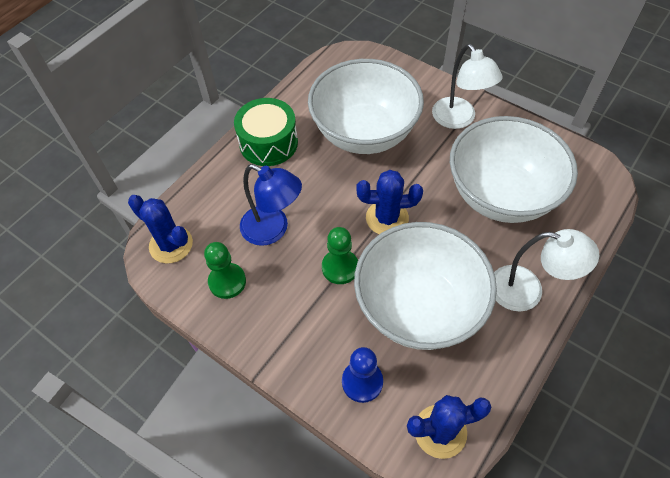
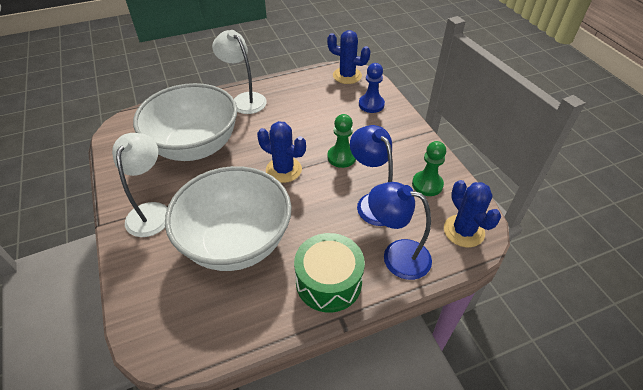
camera: 150 degrees left, 10 degrees down
(224, 189) = (396, 256): none -> blue lamp
(418, 307) = (311, 118): white bowl -> none

